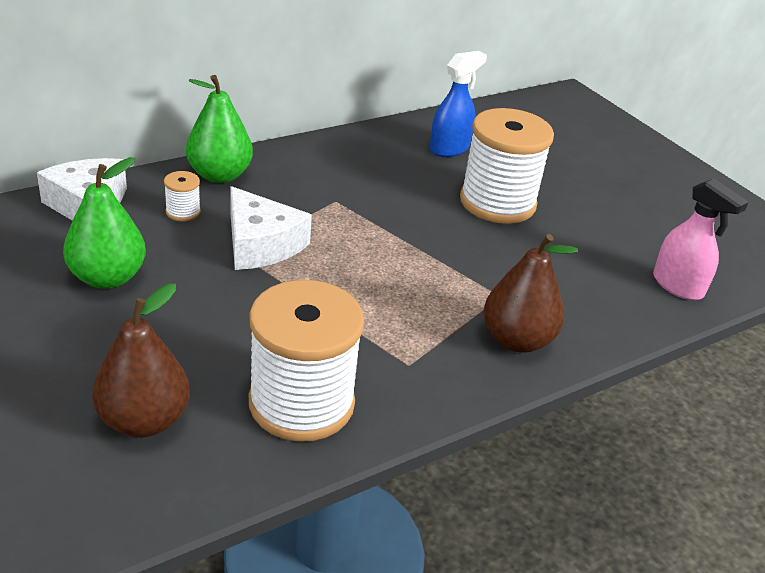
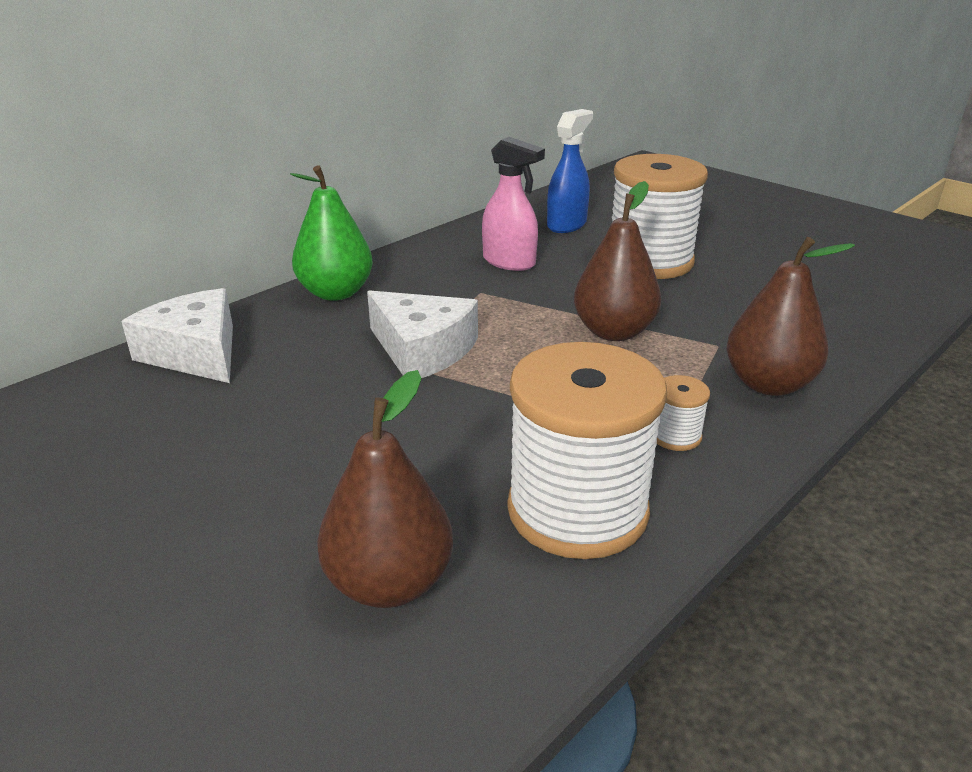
camera: 10 degrees left, 5 degrees down
(108, 278) = (255, 424): green pear -> none
(183, 212) = (313, 336): white spool -> white spool (675, 436)
(422, 263) = (614, 332): none -> brown pear
(678, 286) = (883, 299): pink spray bottle -> pink spray bottle (509, 262)

